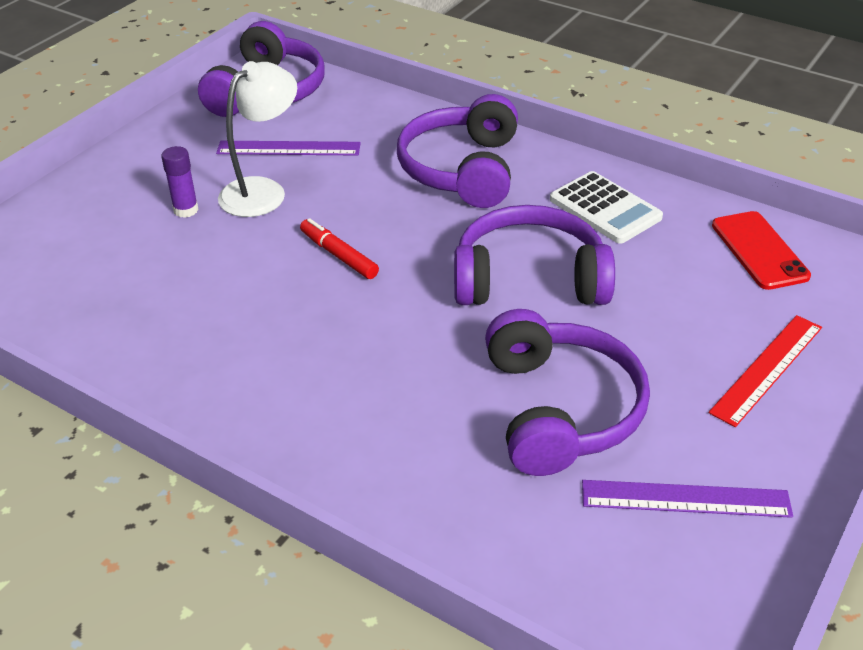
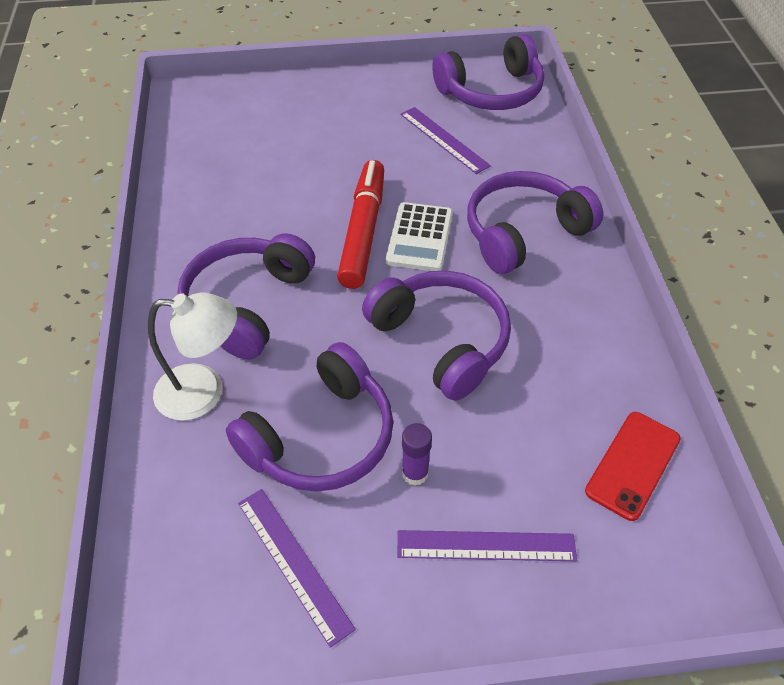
camera: 50 degrees right, 10 degrees up
(186, 210) = (333, 139): purple glue stick -> purple glue stick (415, 473)
(262, 191) = (388, 157): white lamp -> white lamp (204, 392)
(337, 379) = (248, 304): none -> purple headphones
(339, 255) = (363, 231): red marker -> red marker, size x1.87
(605, 208) = (572, 337): white calculator -> white calculator (420, 237)
(767, 369) = (486, 545): red ruler -> purple ruler

